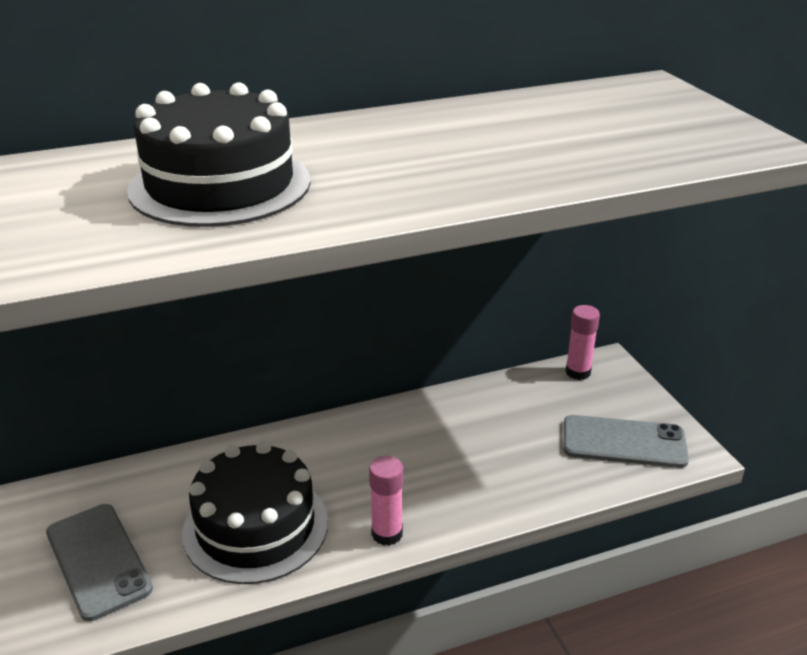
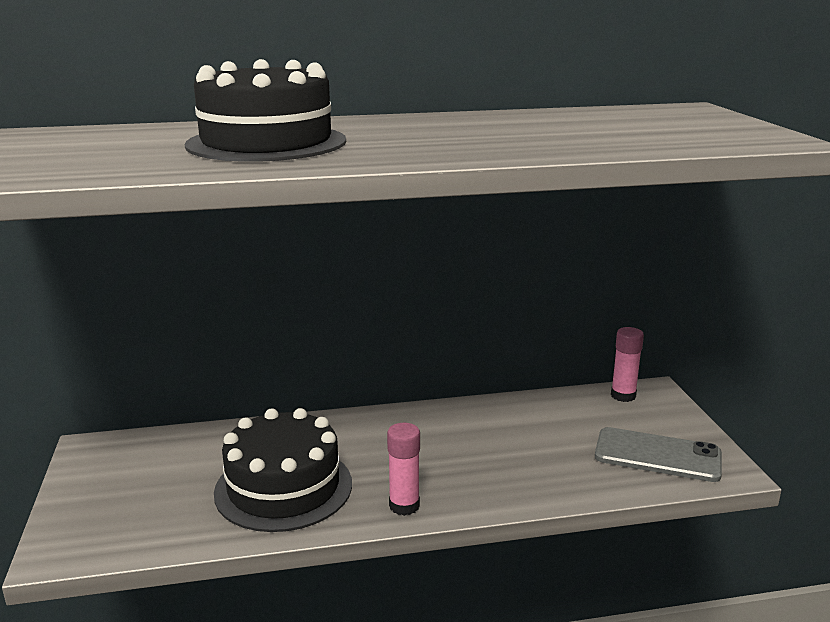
camera: 10 degrees right, 10 degrees down
(98, 560) = (136, 498): grey phone -> none

